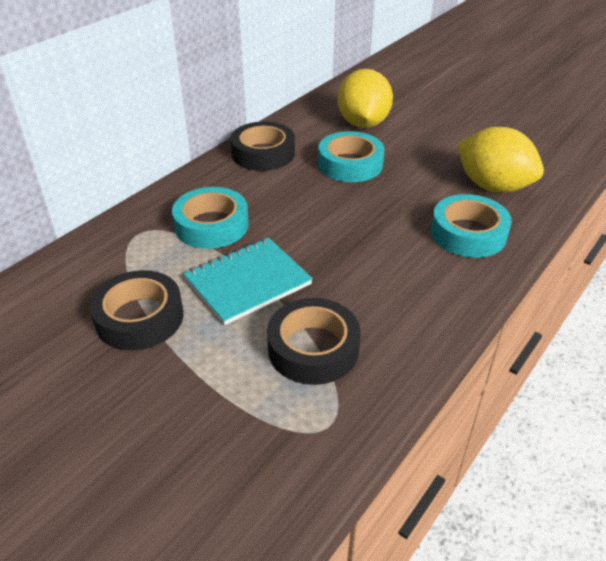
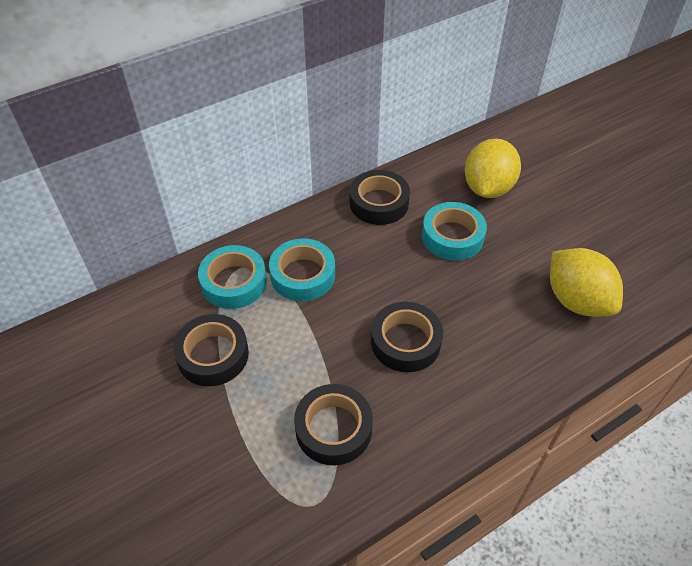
camera: 20 degrees right, 10 degrees up
(248, 282) = (309, 345): turquoise notebook -> none
(350, 255) = (405, 342): none -> black tape
(468, 233) = (523, 349): turquoise tape -> turquoise tape (234, 282)

